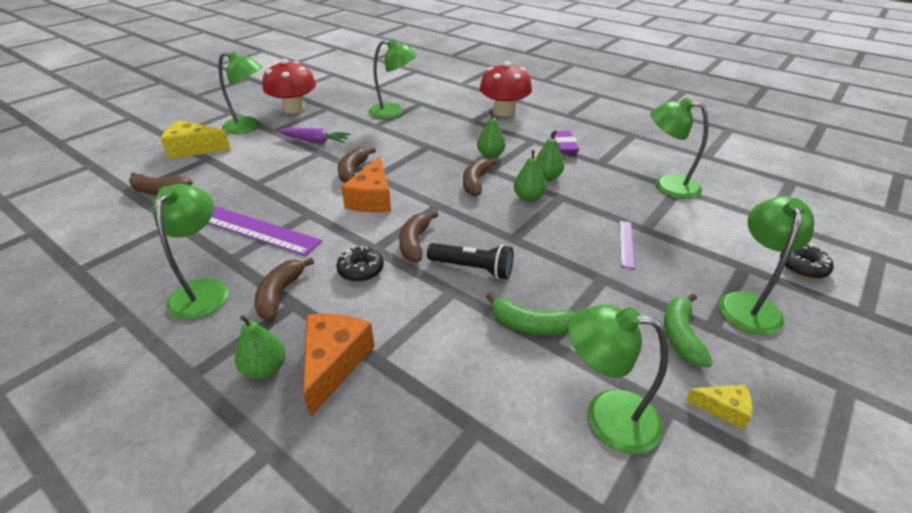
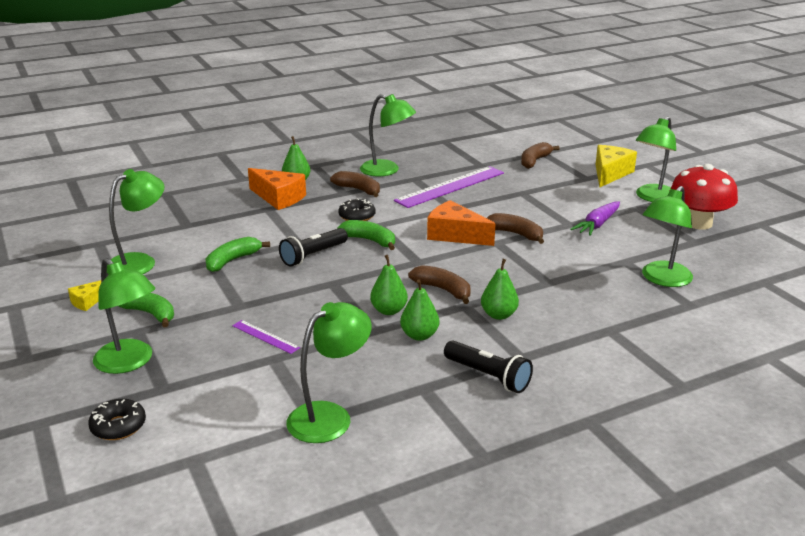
camera: 115 degrees right, 10 degrees down
(415, 243) = (370, 240): brown banana -> green banana
(504, 112) = (630, 363): red mushroom -> none
(563, 146) = (488, 376): purple eraser -> black flashlight

